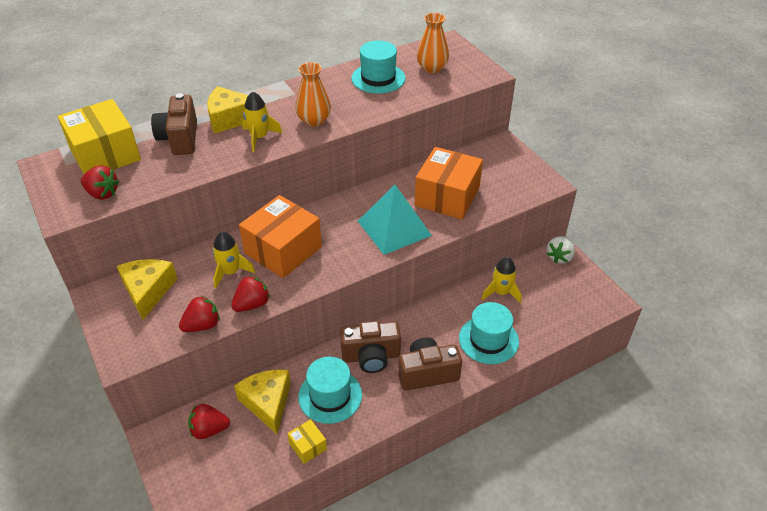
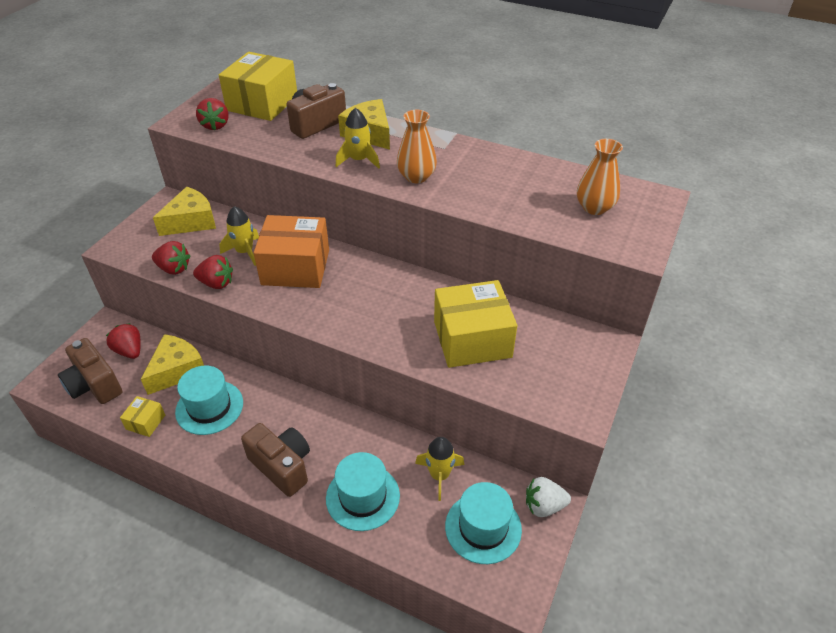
camera: 55 degrees right, 0 degrees up
(371, 356) = (274, 412): brown camera -> brown camera (94, 385)
(378, 78) = (530, 182): turquoise hat -> turquoise hat (483, 527)
(394, 228) = (388, 323): turquoise pyramid -> none
(447, 197) = (472, 339): orange box -> yellow box

